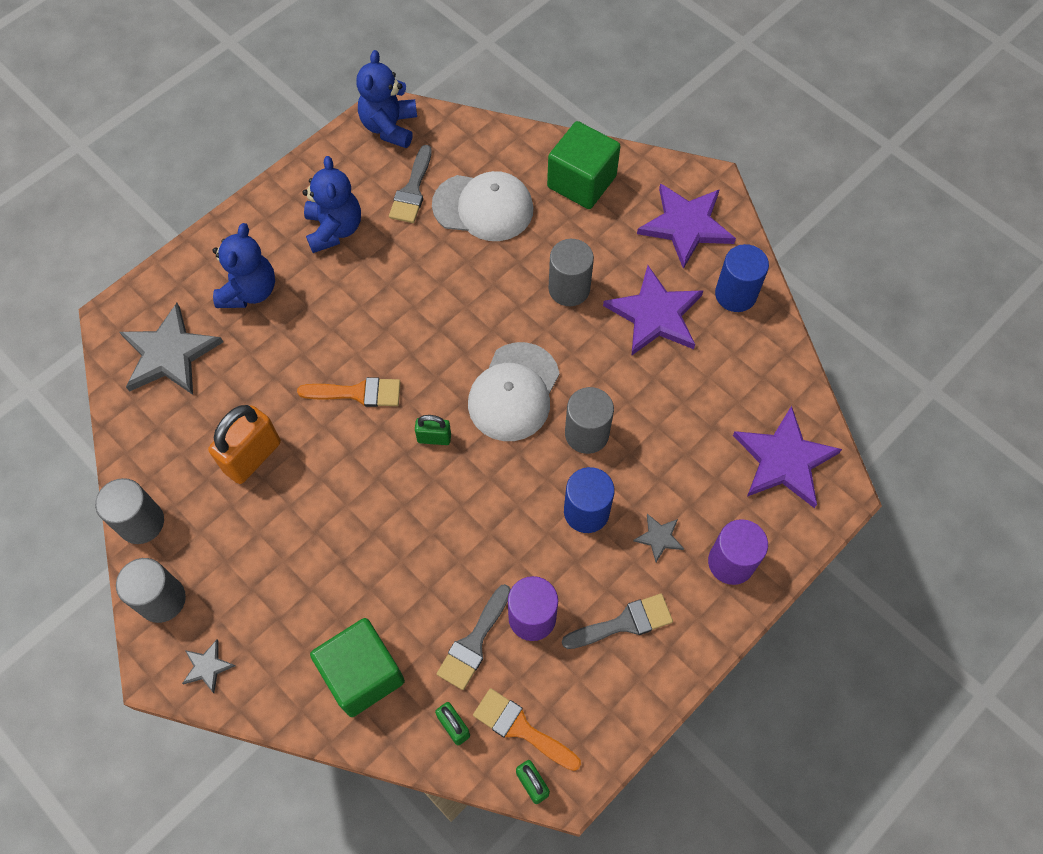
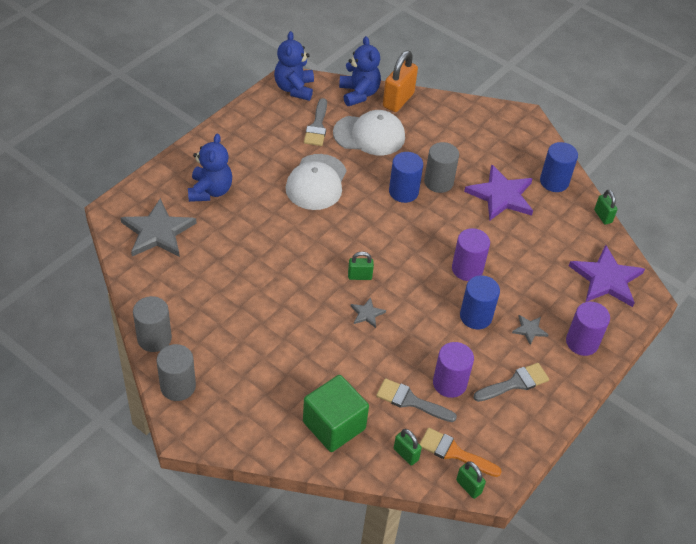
camera: 10 degrees left, 15 degrees down
(207, 666) = (219, 427): grey star -> grey star (367, 313)
(252, 457) = (230, 293): orange padlock -> orange padlock (398, 100)
(334, 229) = (265, 151): blue teddy bear -> blue teddy bear (359, 93)
(357, 393) = (300, 251): orange brush -> none
(474, 642) = (411, 401): grey brush -> grey brush turned 90 degrees clockwise
(514, 392) = (411, 246): white cap -> white cap (316, 182)
(517, 303) = (403, 192): none -> blue cylinder
(581, 182) = (435, 118): green cube -> none
(586, 434) = (467, 269): grey cylinder -> purple cylinder
(686, 225) = (512, 142): purple star -> none
(797, 355) = (603, 216): none -> green padlock

